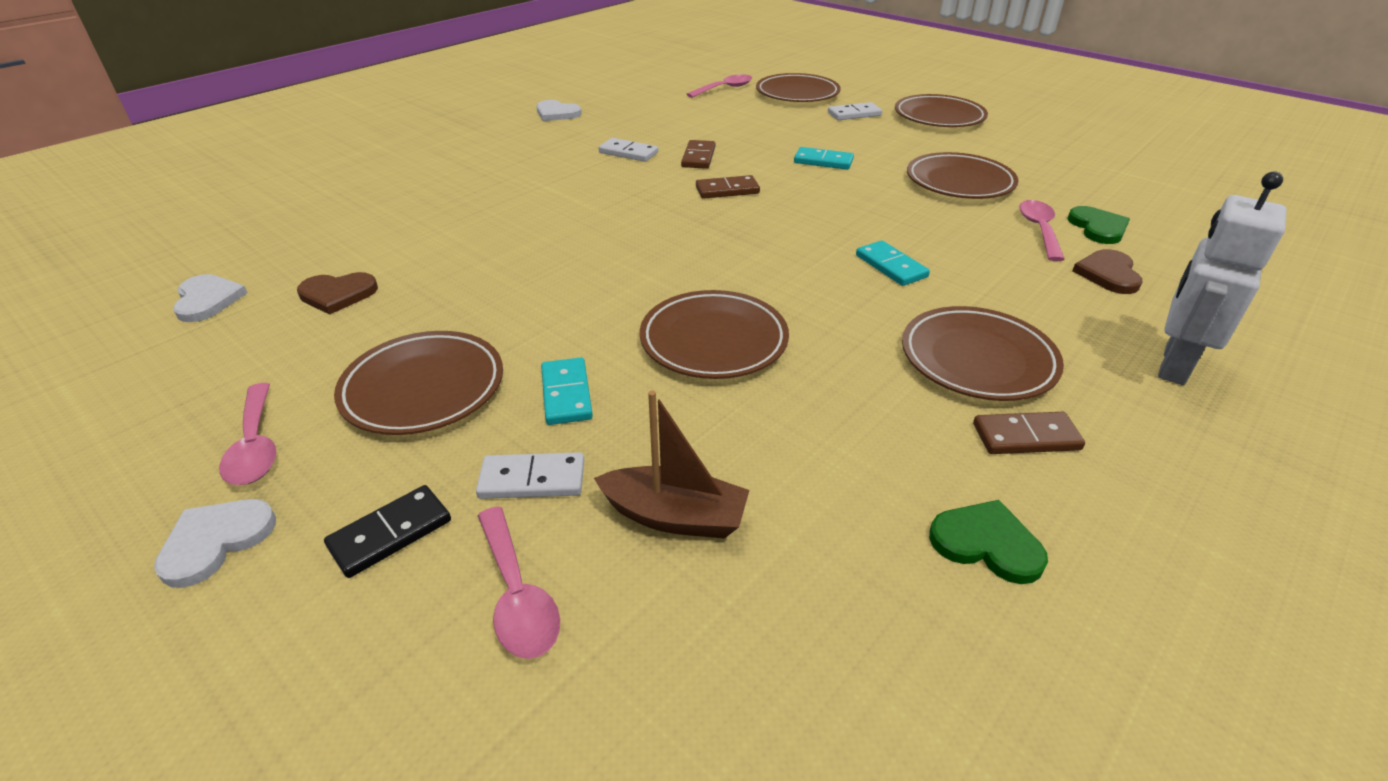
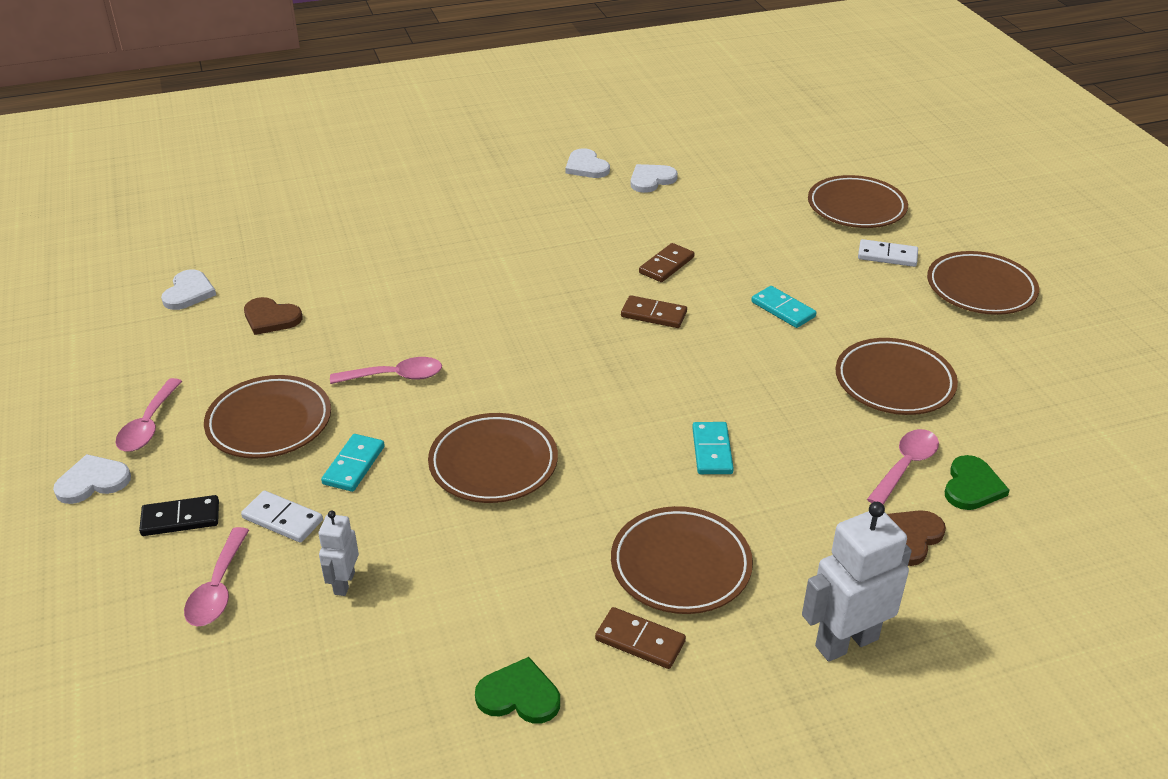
camera: 30 degrees right, 0 degrees up
(622, 110) = (651, 180): none -> white heart
(628, 152) = (607, 239): white domino -> none
(674, 516) = (344, 583): brown boat -> white robot
(724, 89) = (784, 178): pink spoon -> pink spoon (395, 376)
(986, 543) = (519, 695): green heart -> green heart turned 45 degrees counterclockwise

